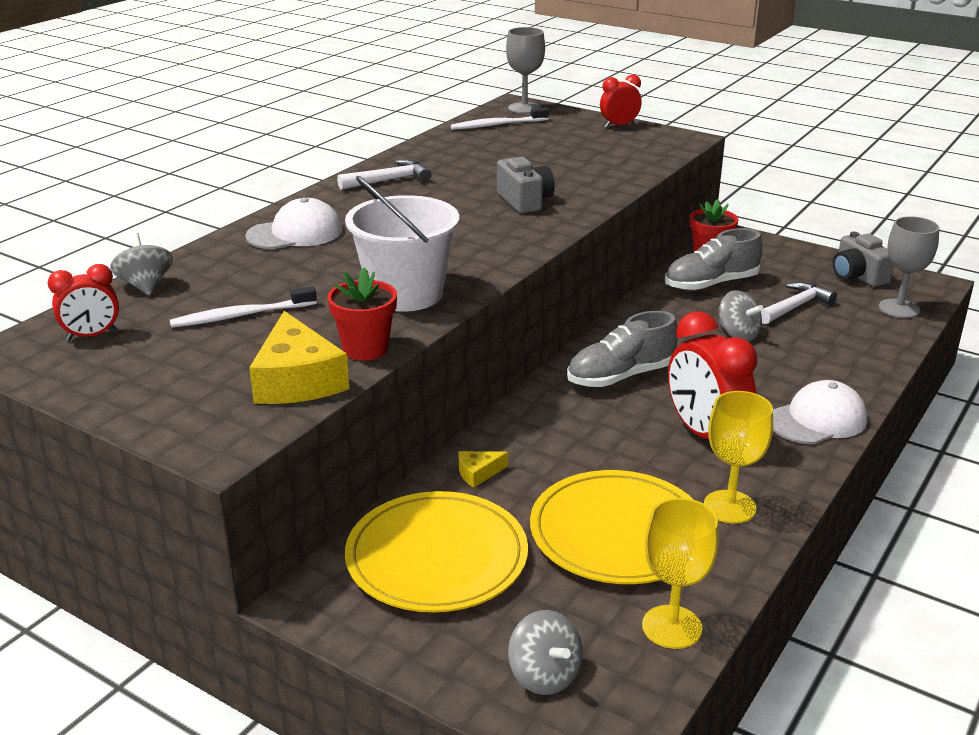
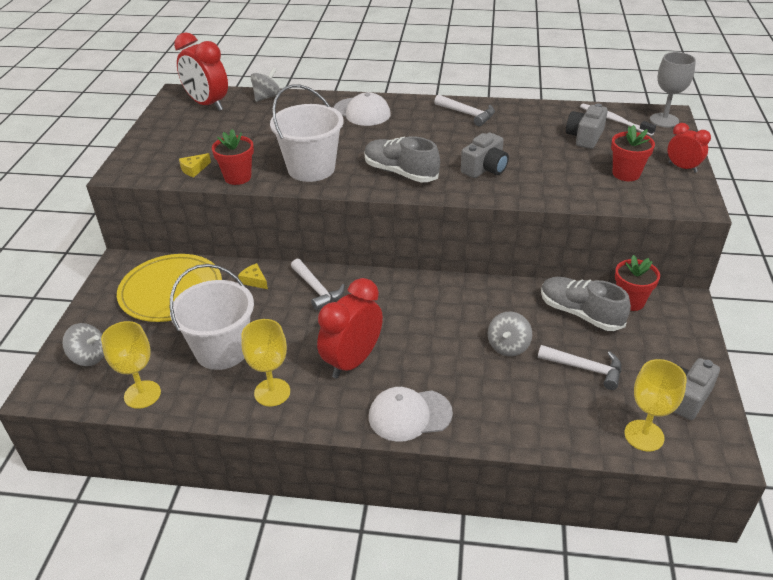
camera: 65 degrees right, 10 degrees up
(92, 336) = (207, 104): red clock -> red clock, size x1.76
(241, 315) = (252, 132): white toothbrush -> none
(297, 380) = (194, 169): yellow cheese -> yellow cheese, size x0.47
(515, 144) = (585, 137): none -> grey camera
(542, 427) = (317, 289): none -> white hammer
(544, 675) = (89, 357): grey spinning top -> grey spinning top turned 105 degrees counterclockwise
(606, 148) = (626, 174): none -> red flower pot
(618, 532) = (222, 350): yellow plate -> white bucket
(621, 376) = (401, 305): grey shoe -> grey shoe (400, 173)
(817, 420) = (409, 415): white cap -> white cap turned 135 degrees clockwise
(899, 309) = (644, 435): grey goblet -> yellow goblet

